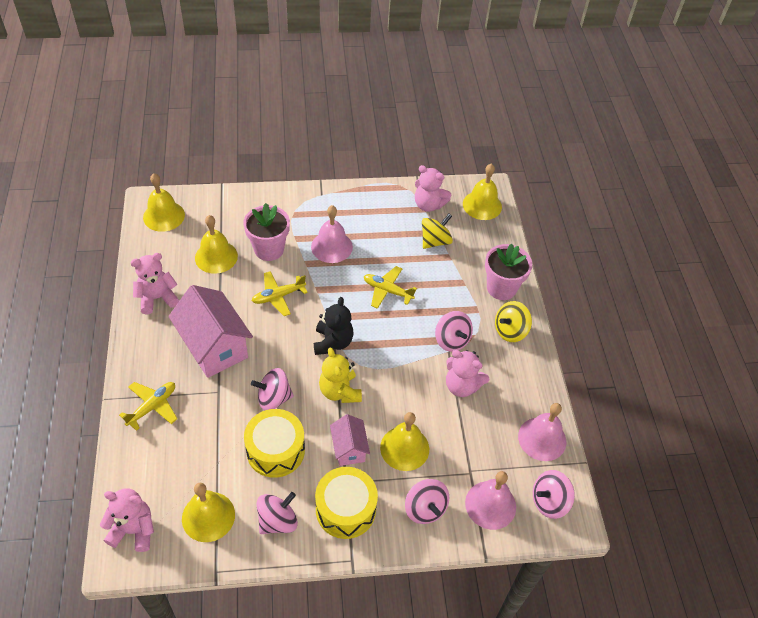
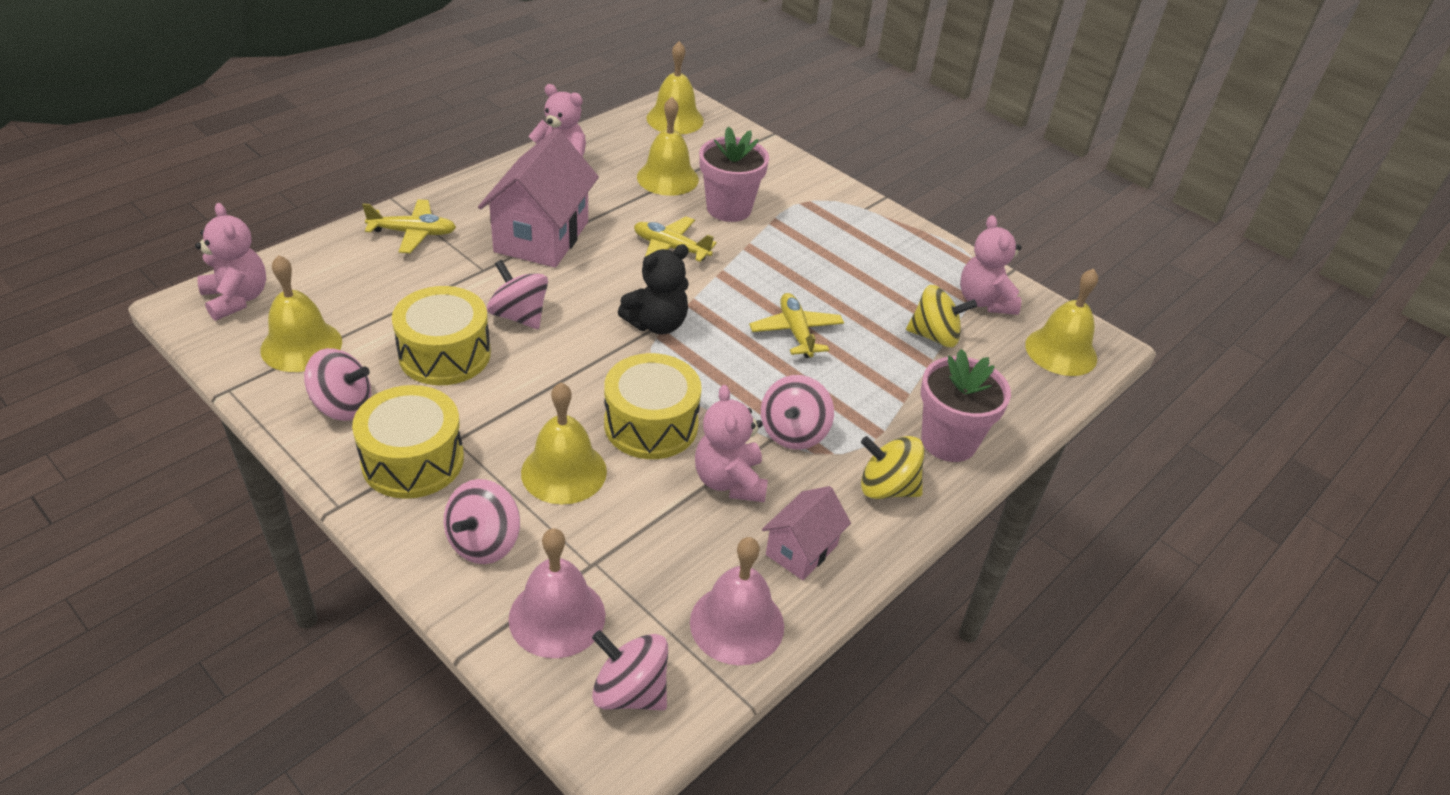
camera: 50 degrees right, 10 degrees down
(331, 247) = (799, 253): pink bell -> none
(340, 391) = (589, 366): yellow teddy bear -> none
(349, 449) = (510, 418): pink house -> pink house (801, 550)
(402, 392) = (651, 424): none -> yellow drum

